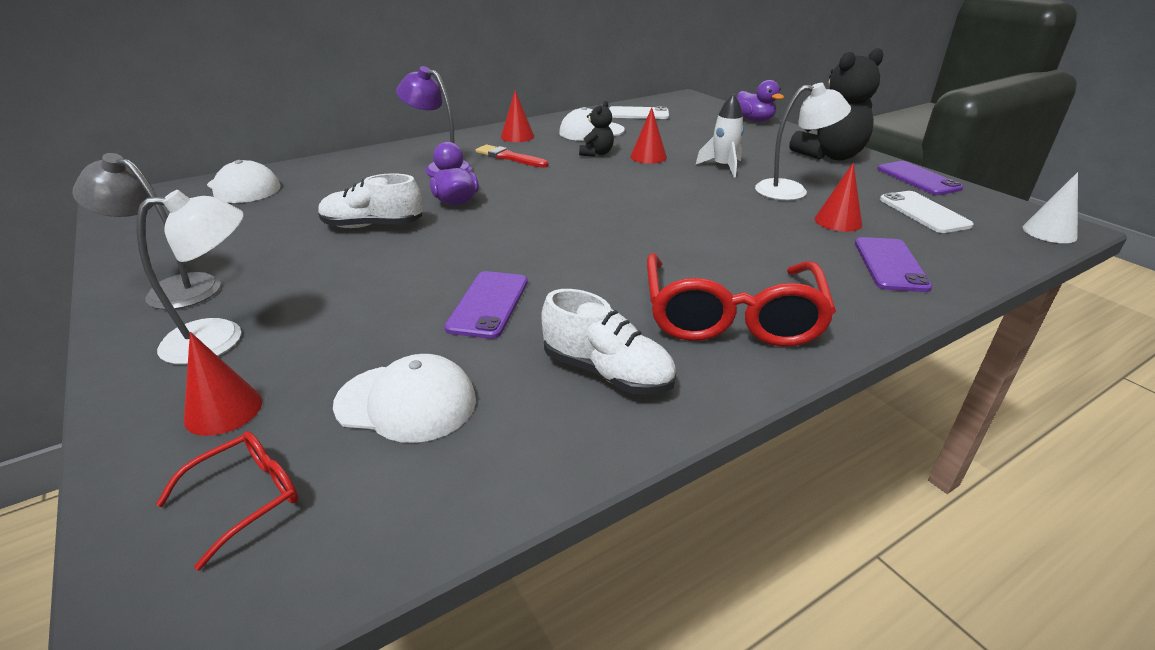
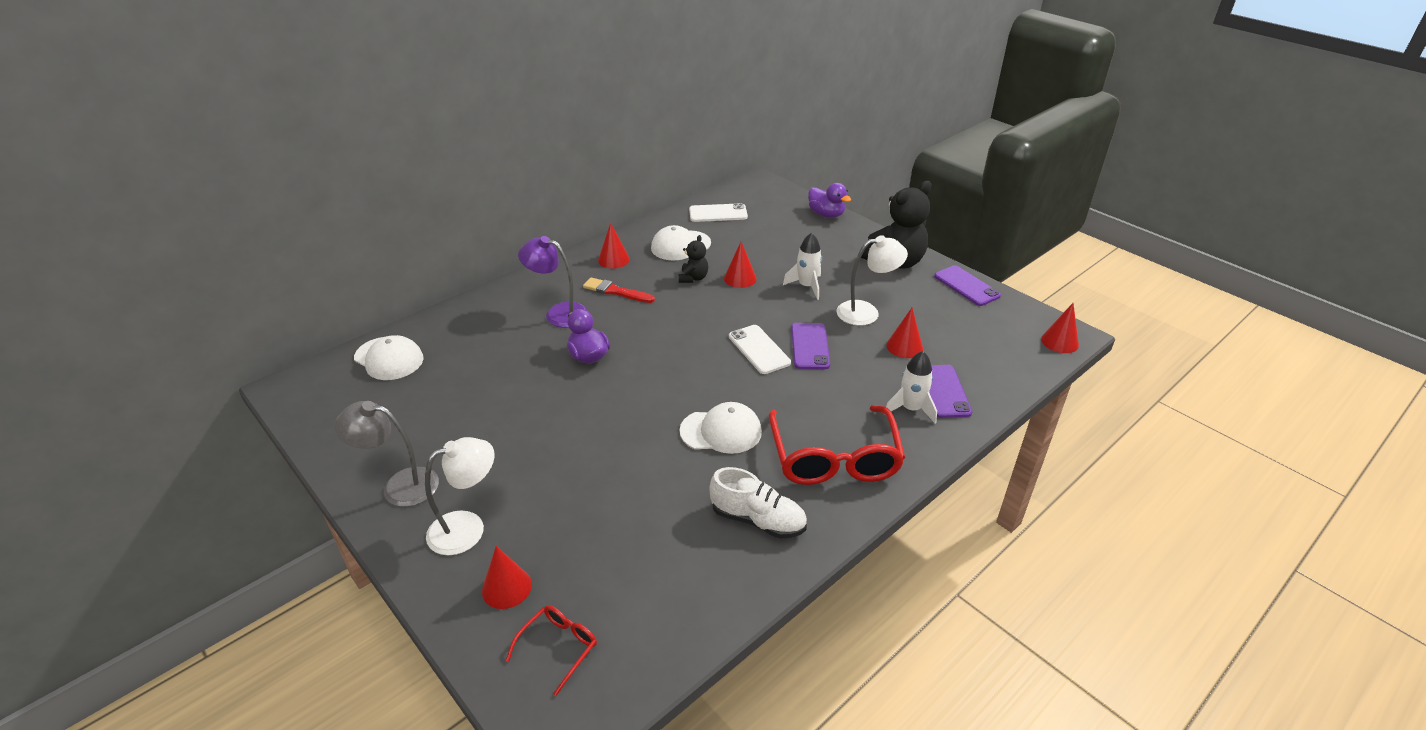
camera: 10 degrees left, 5 degrees up
(372, 226) = (530, 395): white shoe -> none
(406, 402) = (630, 563): white cap -> white cap (721, 431)
(488, 304) = (656, 469): purple phone -> purple phone (810, 346)
(844, 277) = (911, 409): none -> white rocket
(924, 212) = (969, 328): white phone -> white phone (759, 349)
(1049, 232) = (1059, 342): white cone -> red cone

